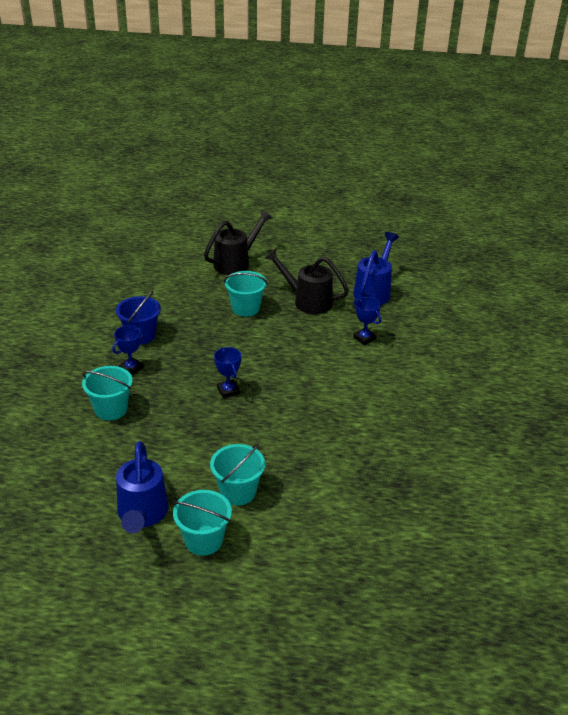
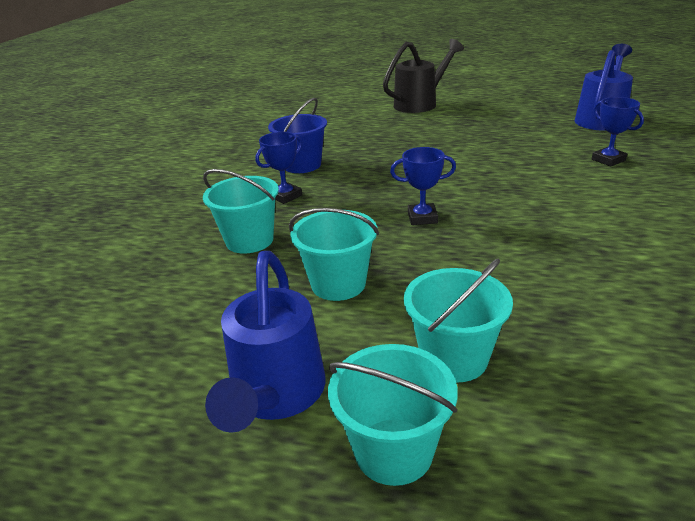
camera: 10 degrees right, 5 degrees down
(228, 391) = (422, 218): blue trophy -> blue trophy turned 75 degrees counterclockwise
(245, 308) = (437, 138): turquoise bucket -> turquoise bucket (338, 284)
(307, 301) = (516, 129): black watering can -> none

